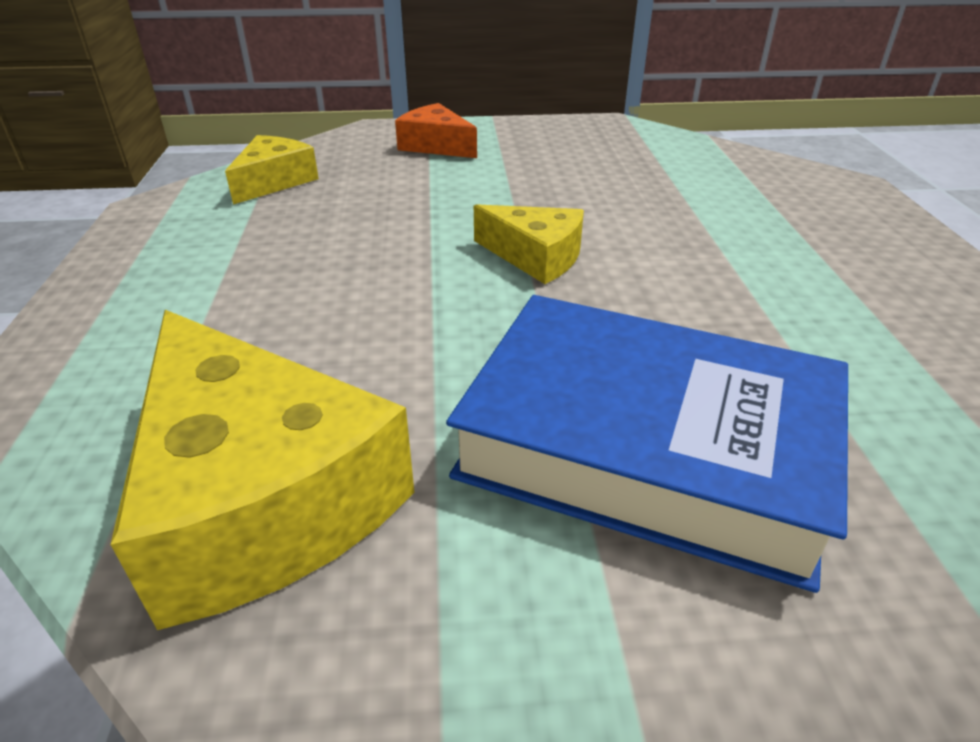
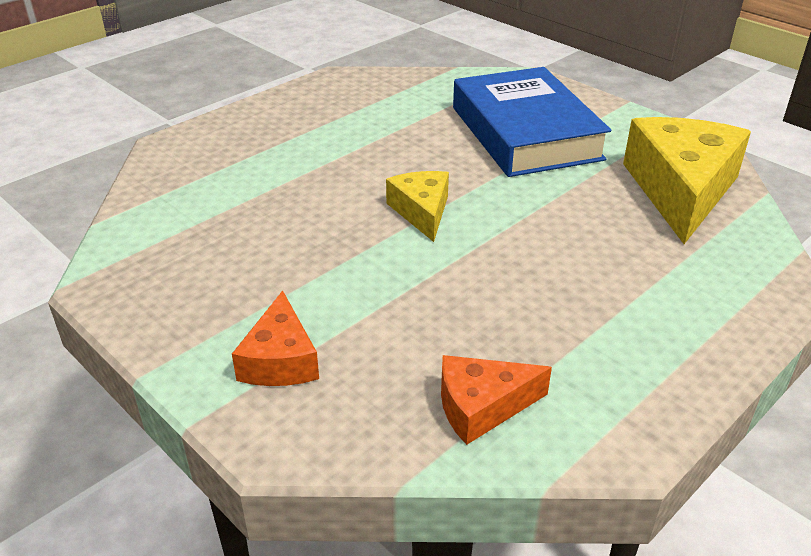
camera: 130 degrees left, 0 degrees up
(274, 181) = (481, 407): yellow cheese -> orange cheese

